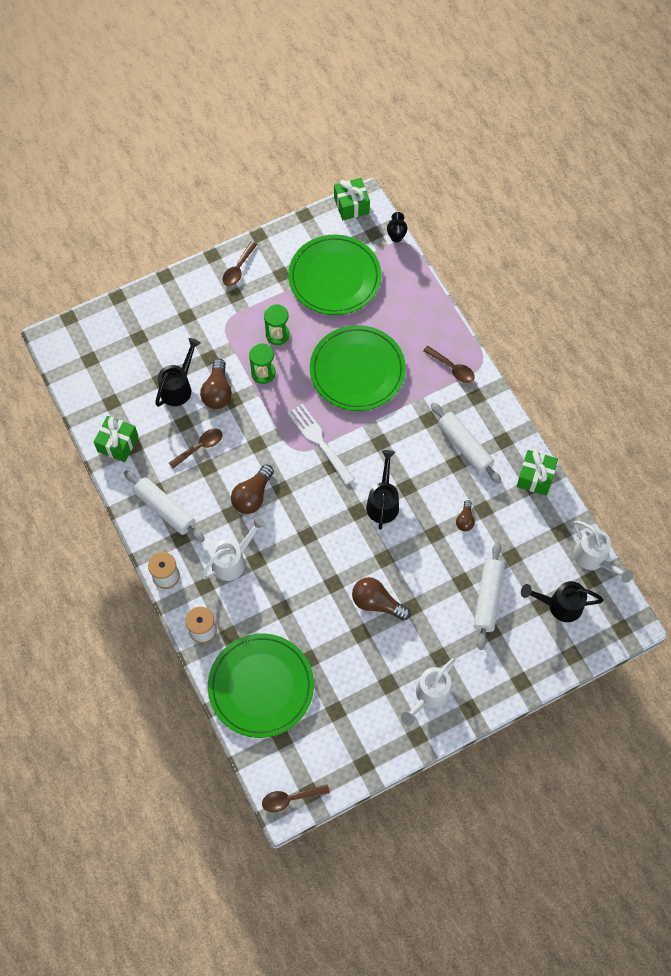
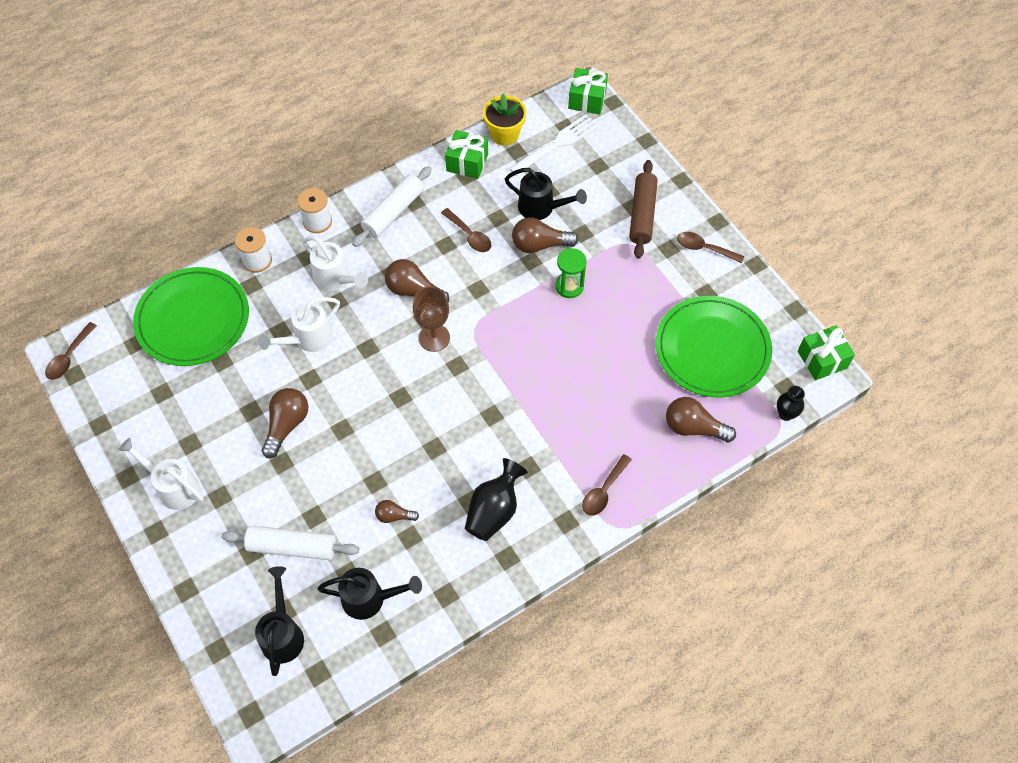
camera: 85 degrees right, 5 degrees down
(90, 410) = (504, 134): none -> yellow flower pot
(197, 310) = (642, 214): none -> brown rolling pin
(277, 335) = (622, 296): green hourglass -> none
(290, 799) = (69, 357): brown spoon -> brown spoon turned 135 degrees counterclockwise
(302, 482) = (434, 338): none -> brown goblet
(319, 441) = (487, 350): white fork -> white fork (557, 144)
(357, 370) = (586, 383): green plate -> none
(383, 502) = (413, 423): black watering can -> black watering can (369, 599)
(403, 300) = (694, 427): none -> brown light bulb
(464, 446) = (494, 510): white rolling pin -> black vase
(535, 477) = (457, 598): green gift -> green gift (587, 99)
(593, 558) = (347, 676): white watering can -> white watering can (308, 339)

